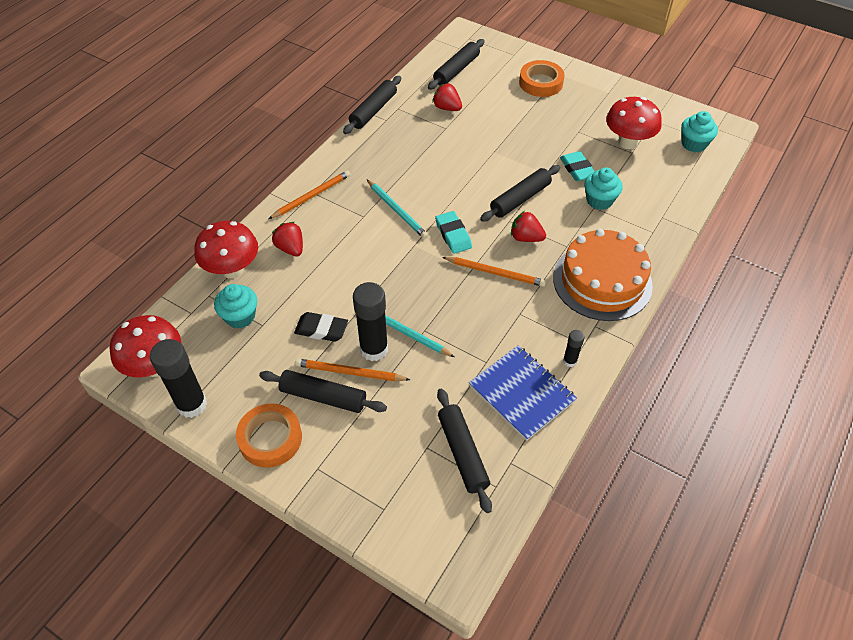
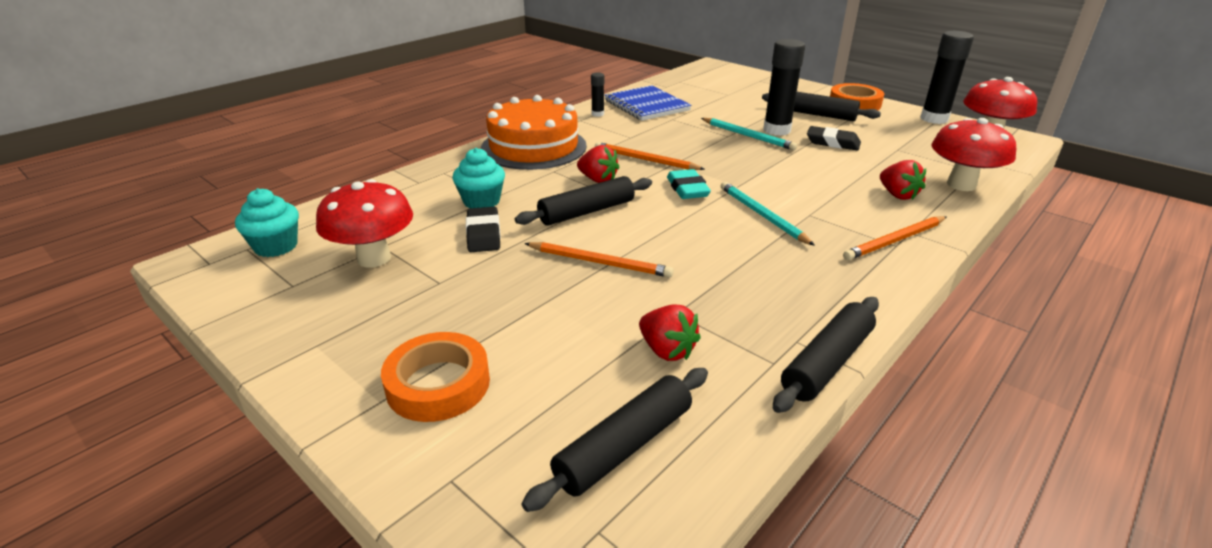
camera: 170 degrees left, 20 degrees down
(240, 316) = (925, 155): turquoise cupcake -> none
(349, 372) = (797, 122): orange pencil -> orange pencil (599, 262)
(462, 453) = (701, 91): black rolling pin -> none
(577, 169) = (483, 234): turquoise eraser -> black eraser

